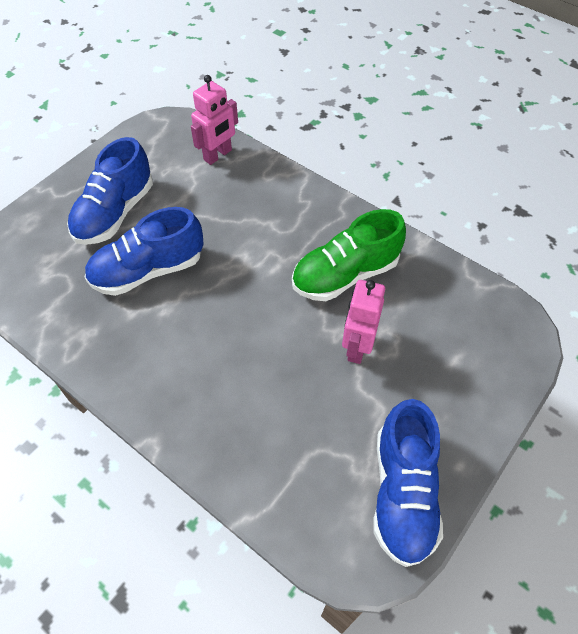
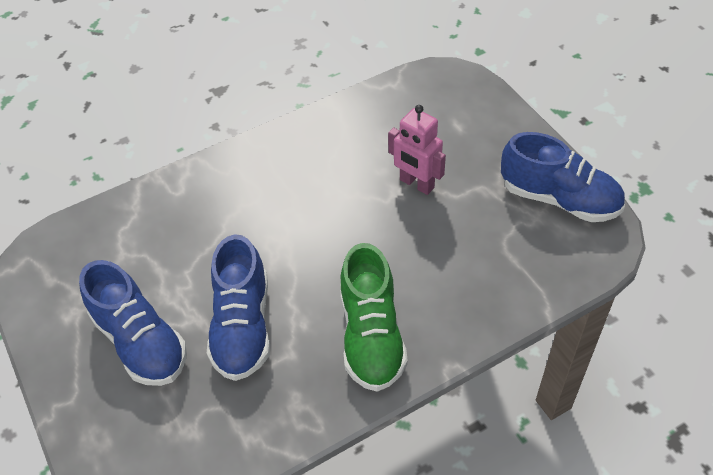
camera: 65 degrees left, 5 degrees down
(218, 155) = (118, 224): pink robot -> none
(345, 275) = (336, 167): green shoe -> green shoe (371, 335)

